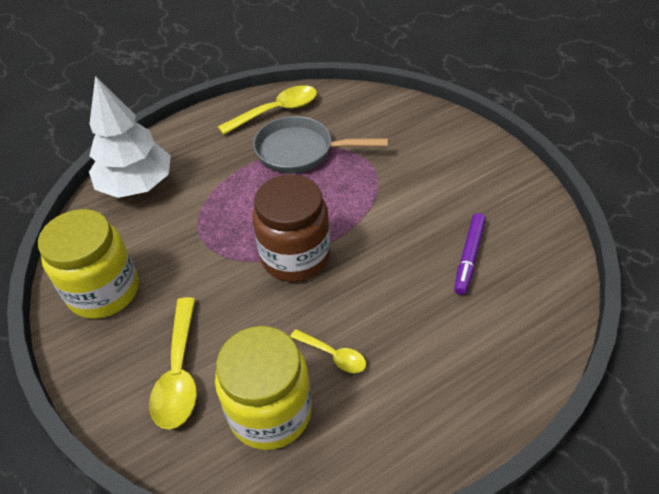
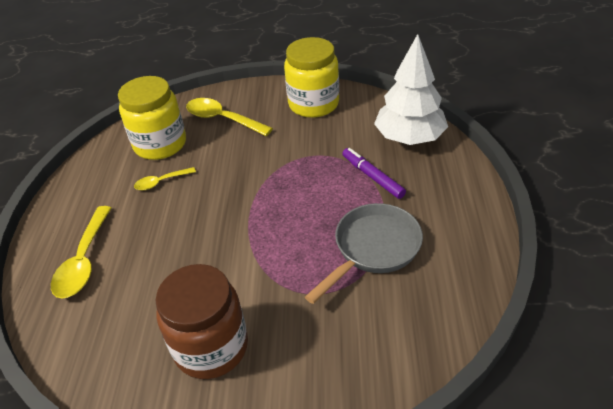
camera: 125 degrees right, 5 degrees down
(276, 111) = (454, 257): yellow spoon -> yellow spoon (84, 261)
(295, 257) = (254, 196): brown jar -> brown jar (211, 347)
(469, 257) = (145, 299): purple marker -> purple marker (372, 177)

